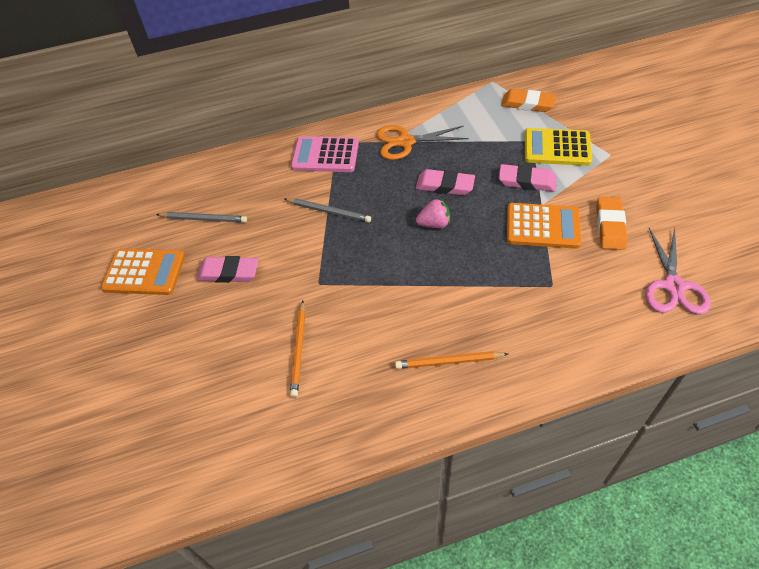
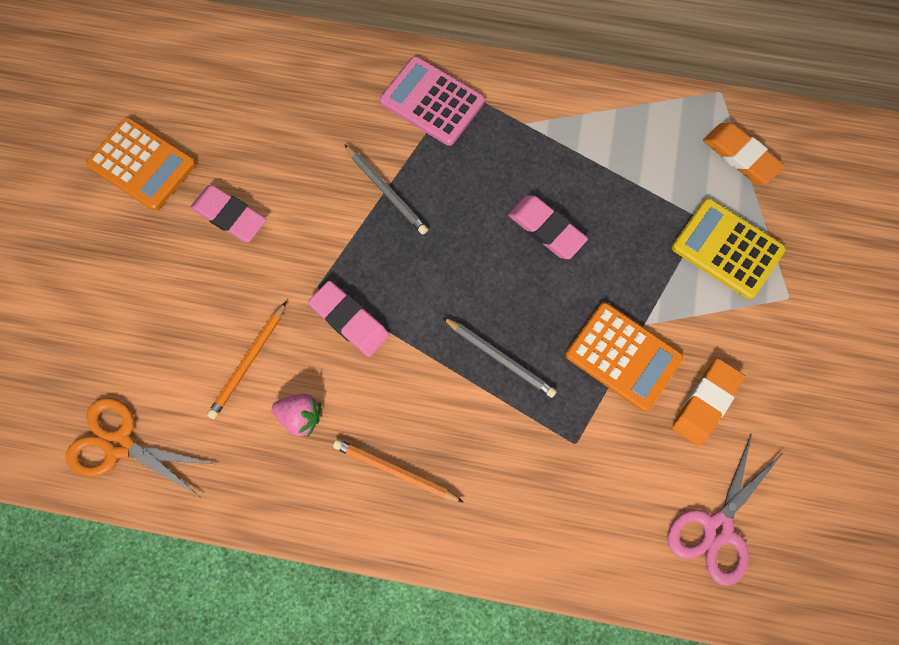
camera: 25 degrees right, 20 degrees up
(204, 219) = (242, 123): grey pencil -> grey pencil (500, 357)
(405, 142) = (542, 134): orange scissors -> orange scissors (120, 445)
(434, 224) = (497, 279): pink strawberry -> pink strawberry (300, 416)
(527, 181) = (651, 279): pink eraser -> pink eraser (349, 320)

